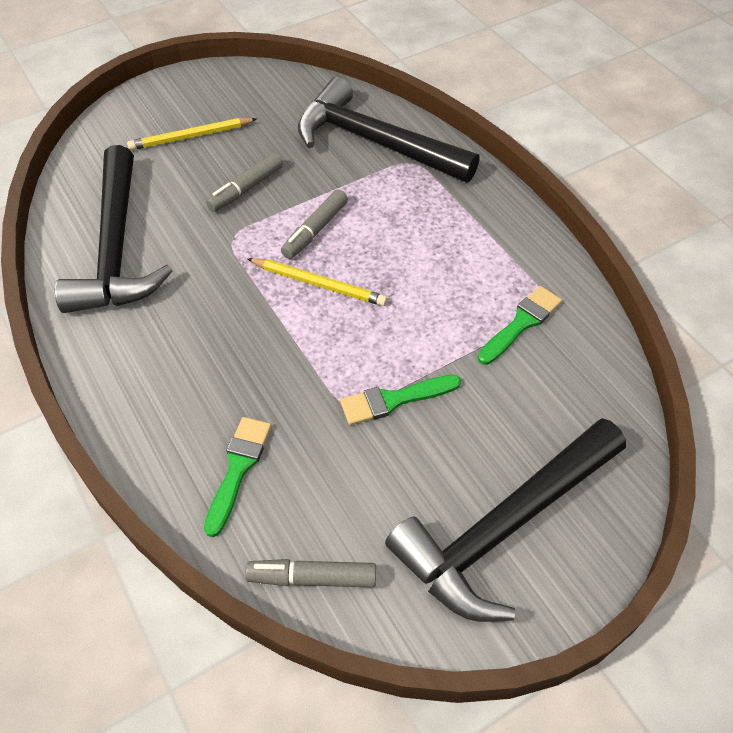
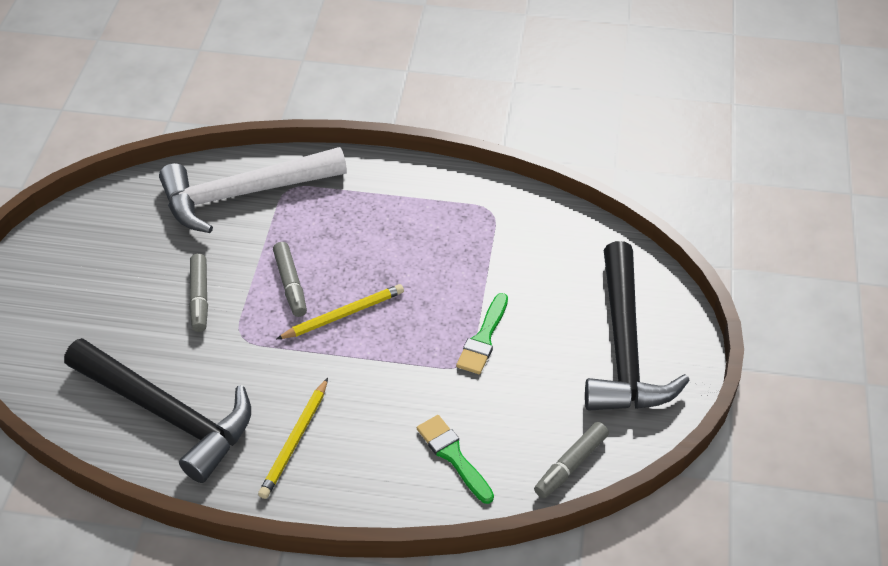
camera: 50 degrees left, 5 degrees down
(191, 136) = (97, 296): yellow pencil -> yellow pencil (295, 440)
(374, 142) = (243, 194): black hammer -> white hammer
(521, 323) = (492, 233): green brush -> none

